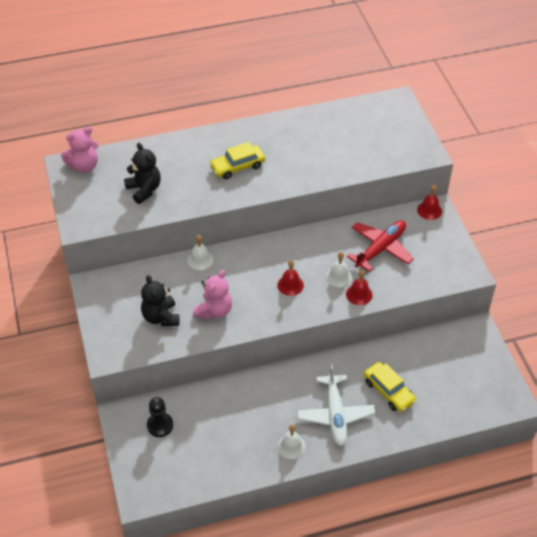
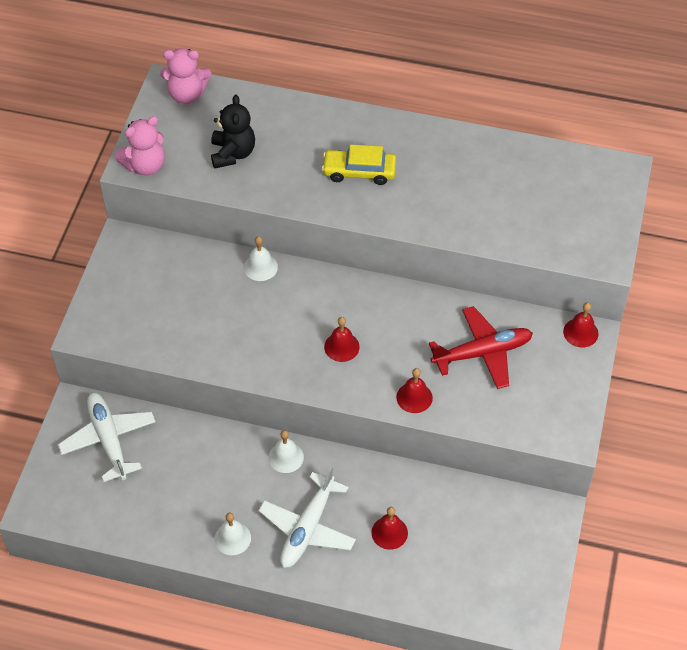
camera: 30 degrees right, 5 degrees up
(160, 425) = (108, 439): black pawn -> white plane
(161, 317) = (170, 315): black teddy bear -> none
(214, 311) = (234, 336): pink teddy bear -> pink teddy bear (145, 166)
(338, 277) = (406, 364): white bell -> white bell (286, 457)
(388, 391) = (389, 532): yellow car -> red bell

